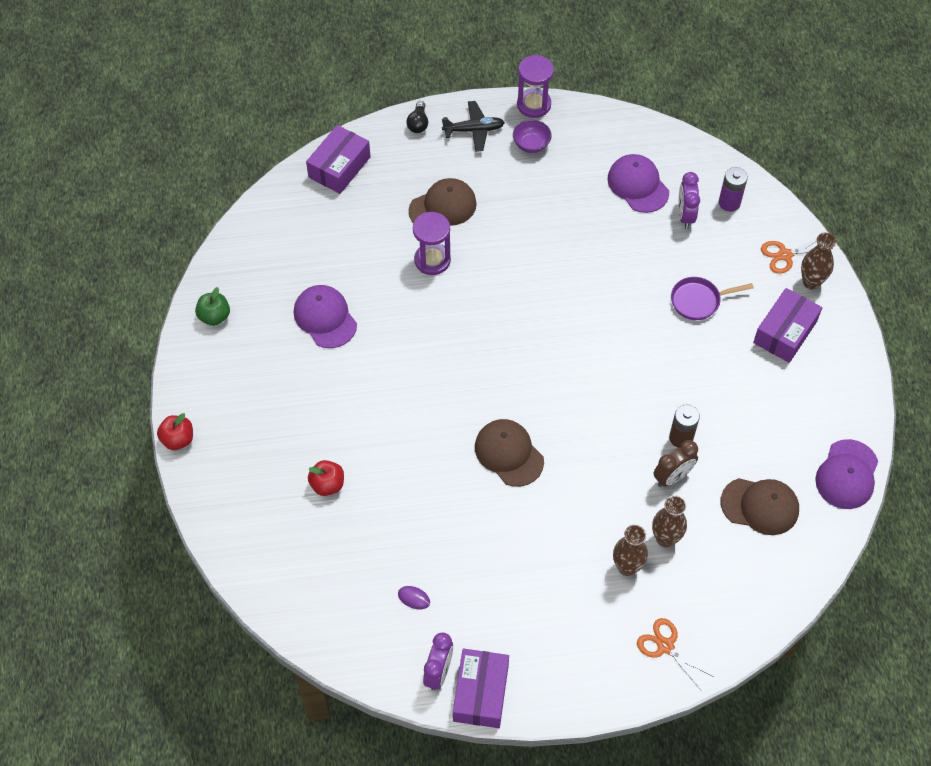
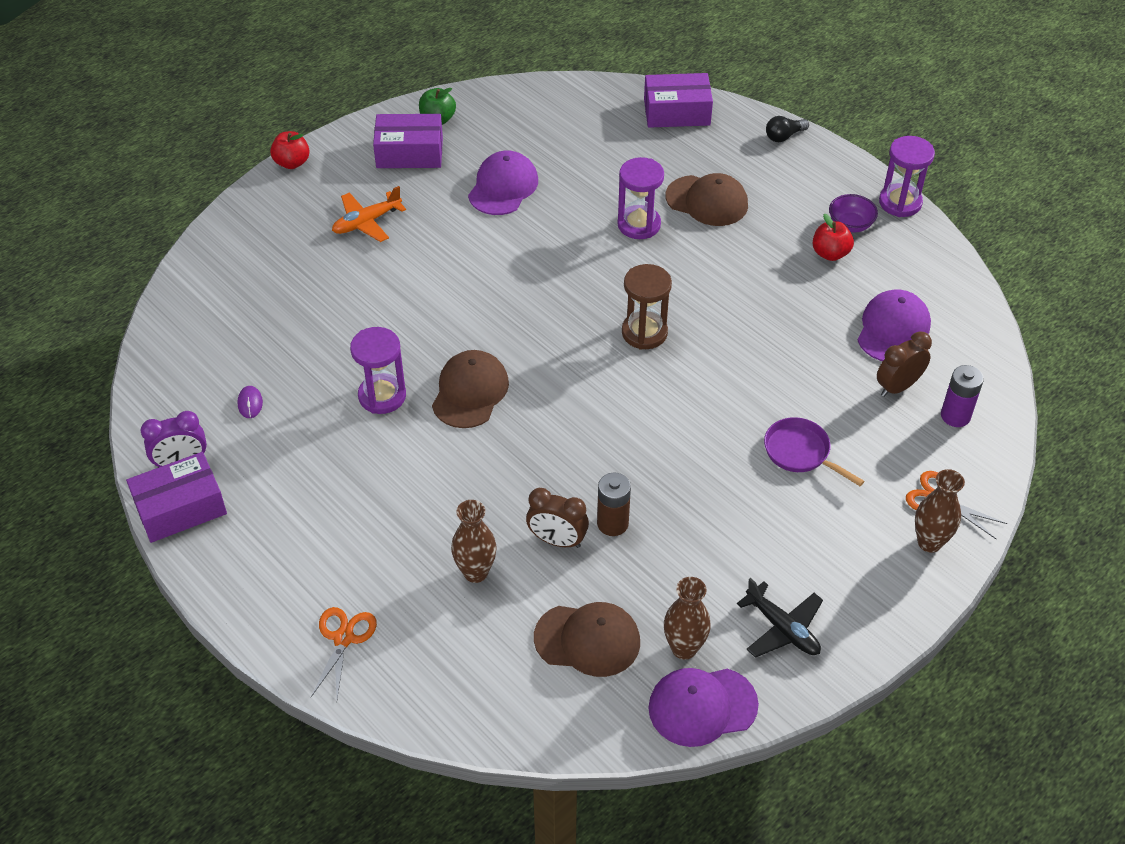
camera: 55 degrees right, 10 degrees down
(288, 425) = (367, 222): none -> orange plane
(327, 484) = (325, 280): red apple -> red apple (830, 253)
(471, 509) = (382, 396): none -> purple hourglass
(474, 130) = (820, 177): black plane -> black plane (782, 628)
(534, 320) = (644, 332): none -> brown hourglass
(627, 567) = (414, 556): brown vase -> brown vase (684, 648)
(685, 215) = (898, 387): purple clock -> brown clock
(760, 506) = (588, 640): brown cap -> brown cap turned 60 degrees counterclockwise
(785, 332) = (837, 550): purple box -> purple box (409, 153)

